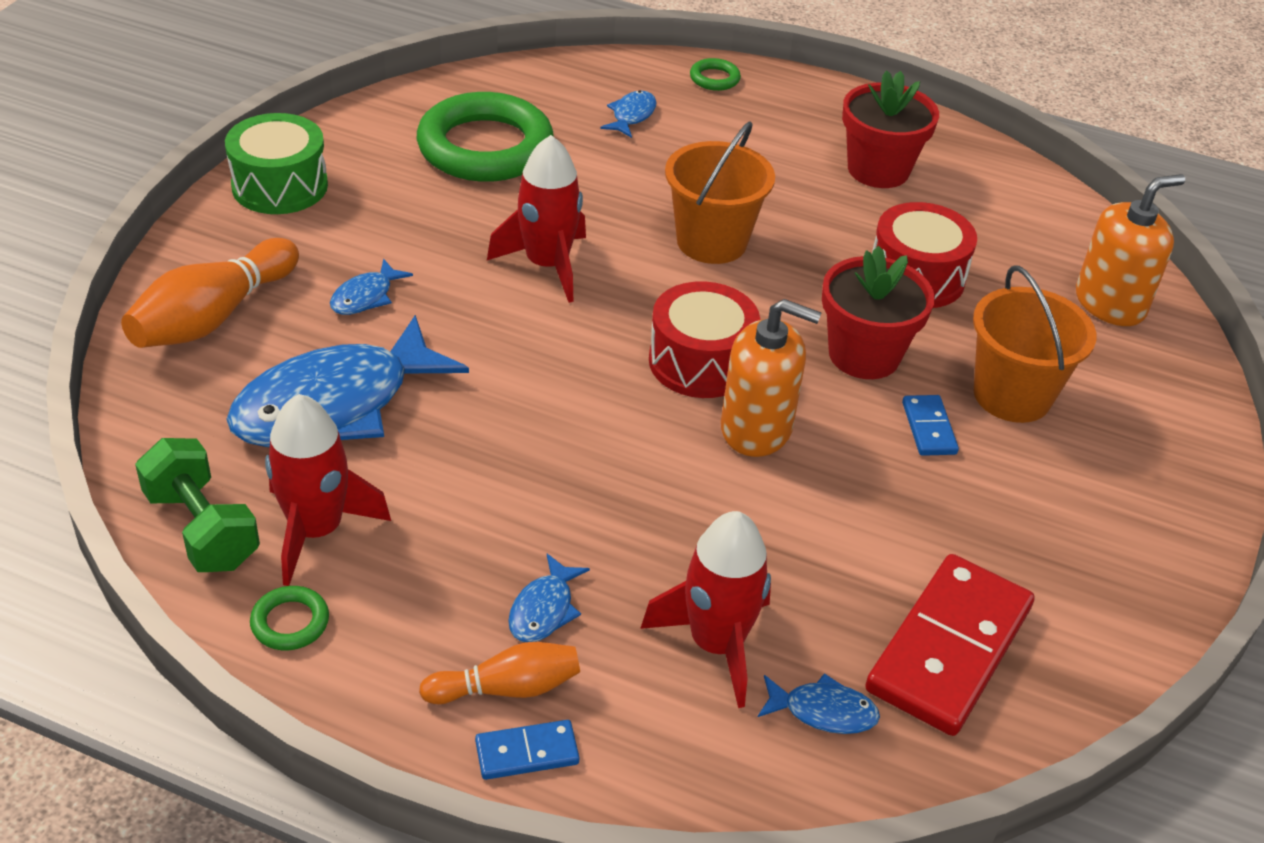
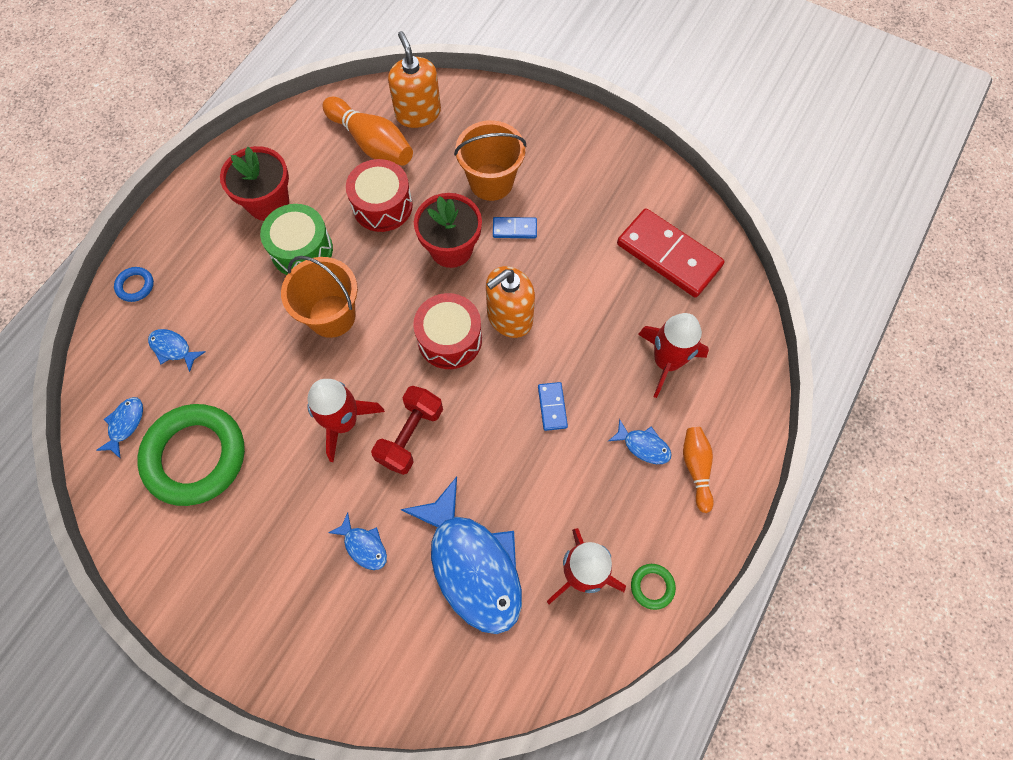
camera: 80 degrees left, 25 degrees up
(202, 529) = (579, 645): green dumbbell -> none
(213, 317) = (374, 655): orange bowling pin -> orange bowling pin (372, 143)
(280, 186) = (220, 614): green drum -> green drum (302, 250)
(527, 752) = (735, 461): blue domino -> blue domino (552, 407)
(533, 330) = (410, 436): none -> red dumbbell
(714, 78) = (135, 286): green ring -> blue ring
(756, 428) = (509, 317): orange soap dispenser -> orange soap dispenser turned 150 degrees counterclockwise
(823, 711) = (707, 319): blue fish -> blue fish (125, 424)

